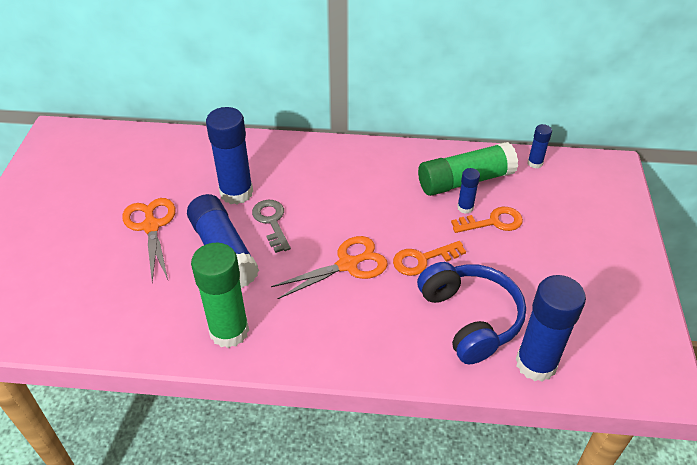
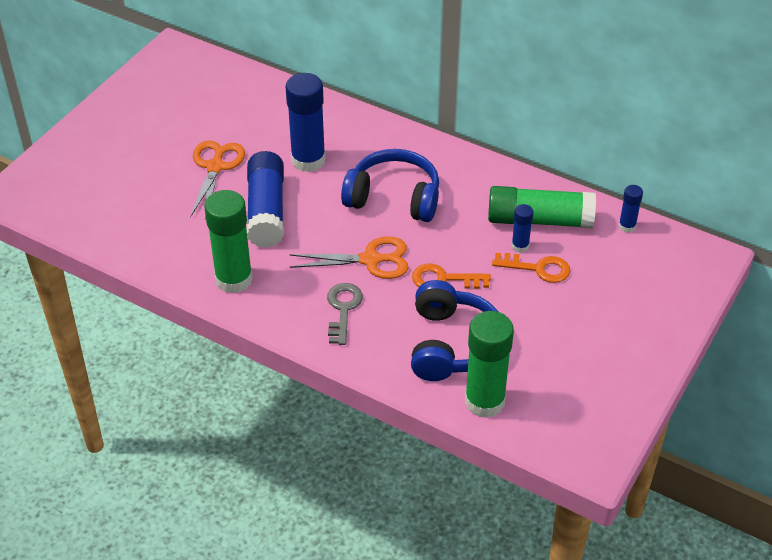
camera: 25 degrees right, 0 degrees up
(272, 222) = (325, 198): grey key -> grey key (343, 309)
(333, 201) = (394, 198): none -> blue headphones
(536, 363) = (484, 401): blue glue stick -> green glue stick

